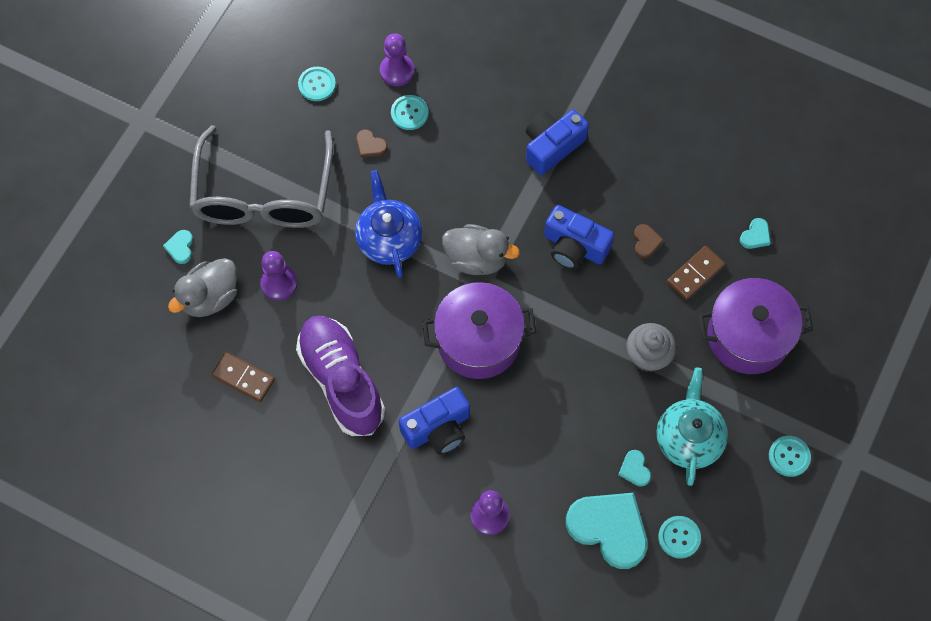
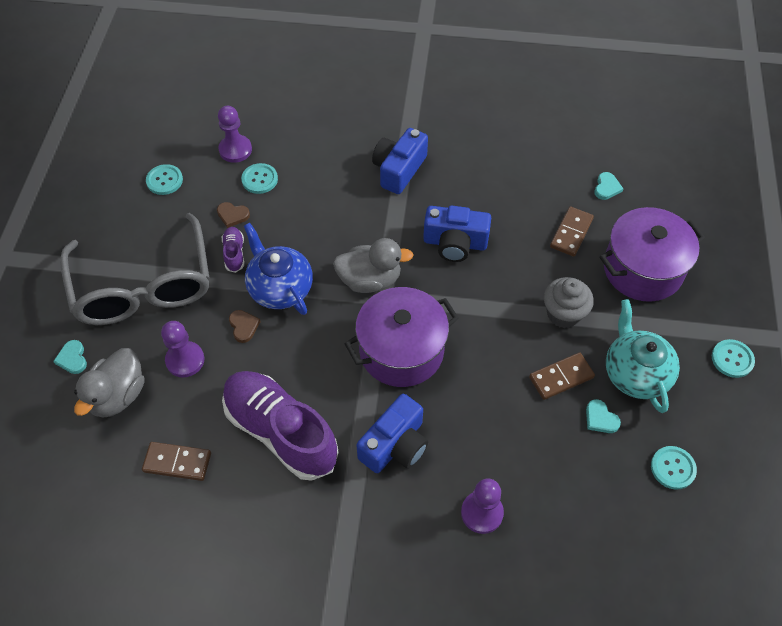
camera: 20 degrees left, 10 degrees down
(358, 188) = (234, 253): none -> purple shoe
(609, 529) = (603, 484): turquoise heart -> none
(616, 418) = (561, 377): none -> brown domino
(646, 242) = (516, 220): brown heart -> brown heart (243, 326)

